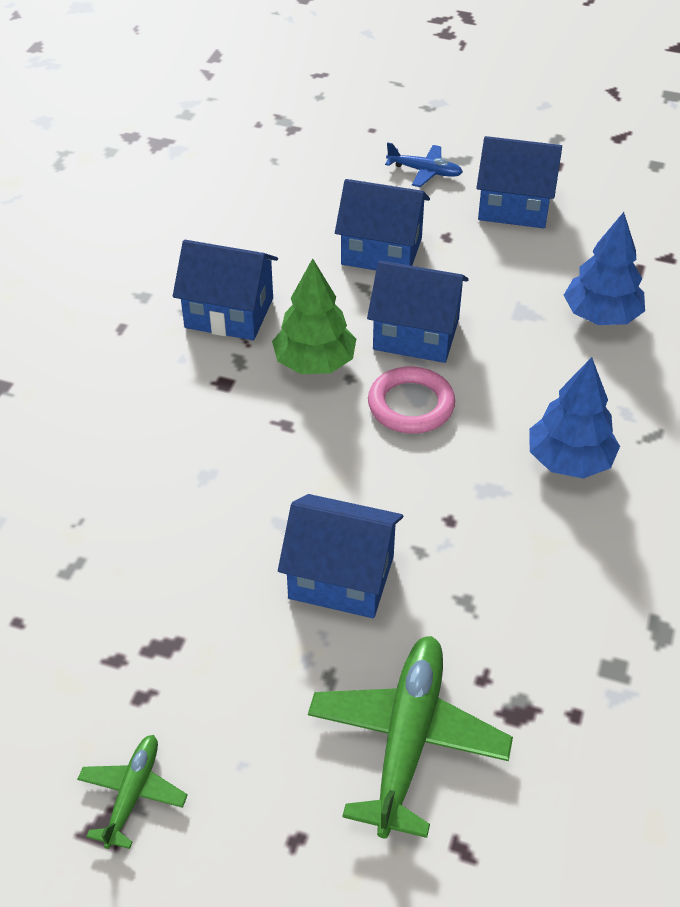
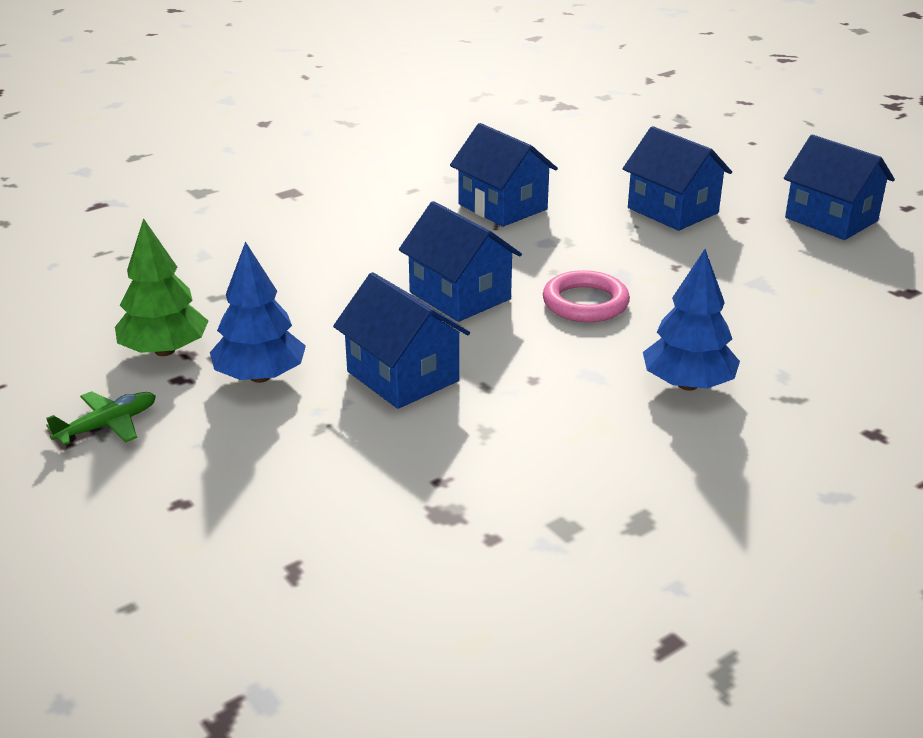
camera: 35 degrees right, 15 degrees down
(314, 363) = (535, 254): green tree -> green tree (164, 351)
(407, 741) = (333, 488): green plane -> none
(416, 334) = (642, 265): blue house -> blue house (460, 296)
(424, 171) = (770, 177): blue plane -> none
(601, 316) = (834, 308): blue tree -> blue tree (260, 376)

